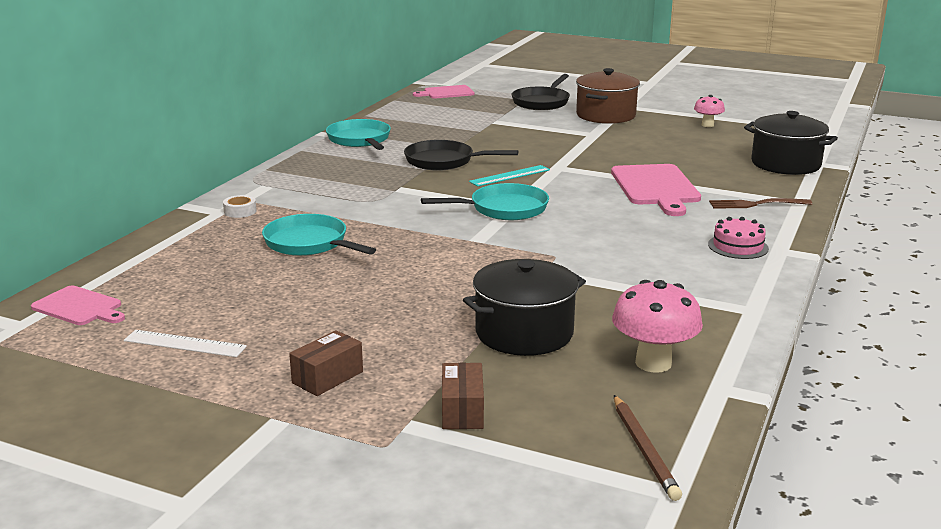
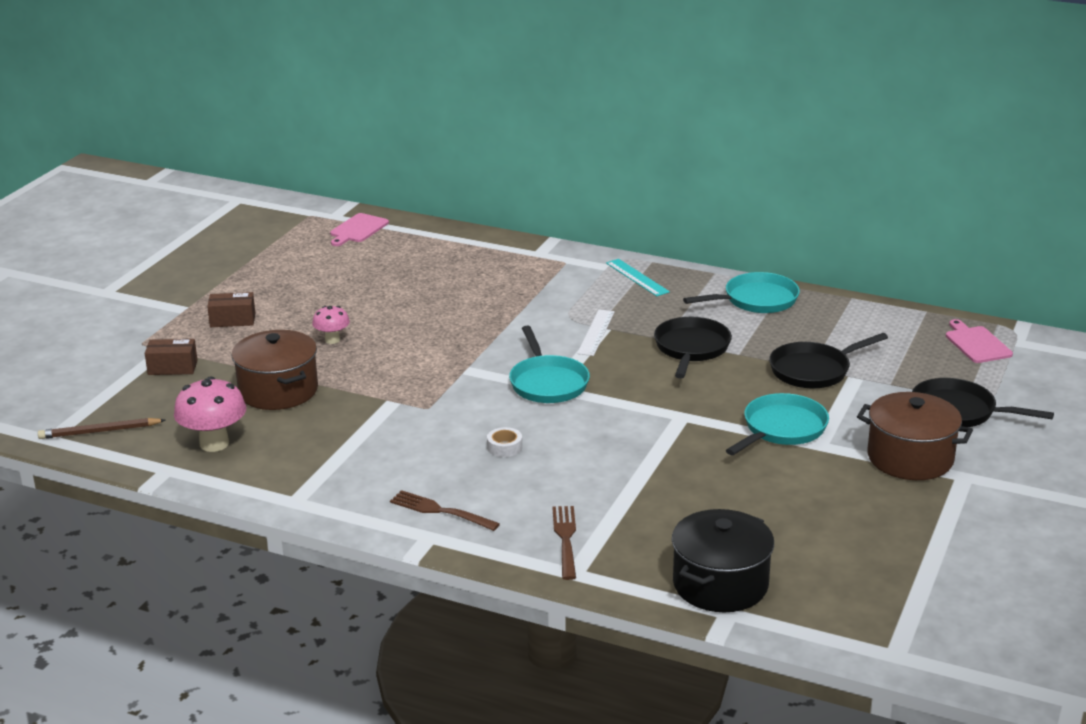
camera: 90 degrees right, 5 degrees up
(184, 344) = (294, 269): white ruler -> white ruler (596, 332)
(240, 211) = (539, 262): white tape -> white tape (504, 447)
(310, 243) = (465, 296): turquoise pan -> turquoise pan (781, 429)
(327, 377) = (232, 320): brown box -> brown box turned 45 degrees counterclockwise
(483, 130) = (814, 370): none -> black pan
(509, 176) = (648, 386): turquoise ruler -> turquoise ruler (637, 277)
(524, 333) = (278, 391): black pot -> brown pot
(656, 187) = (618, 475): pink cutting board -> none
(707, 125) = (889, 539): pink mushroom -> pink mushroom (332, 340)
(738, 246) = (441, 511): pink cake -> brown fork

